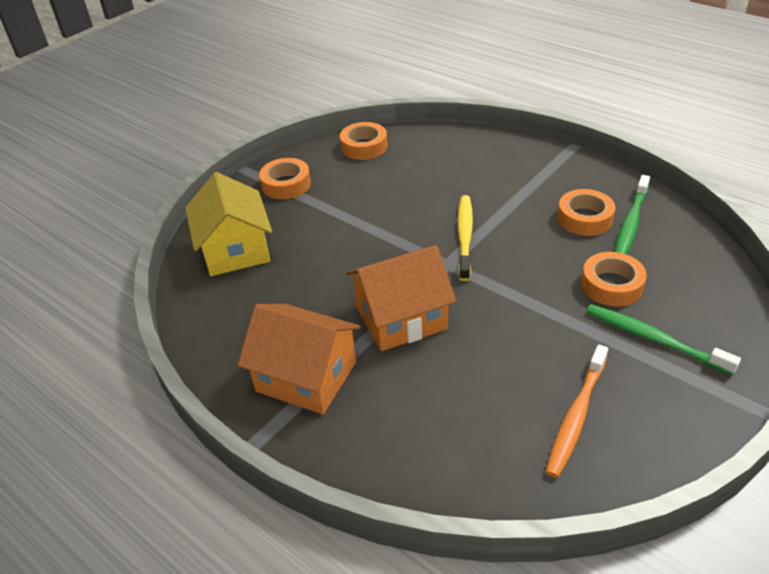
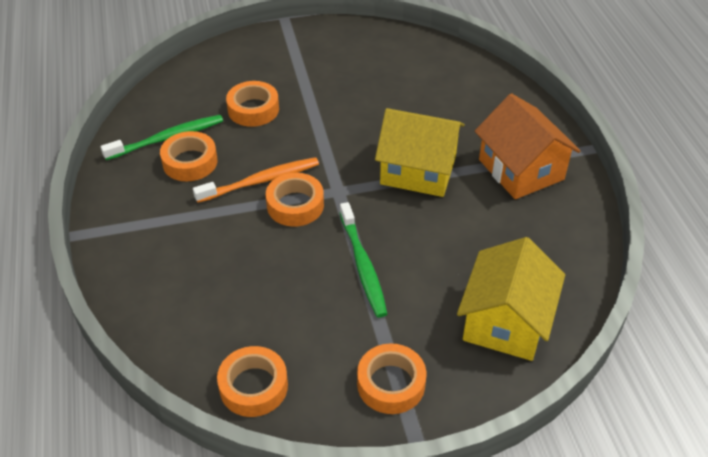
camera: 145 degrees left, 5 degrees up
(401, 318) = (418, 170): orange house -> yellow house
(465, 236) = (295, 205): yellow toothbrush -> orange tape
(576, 417) = (379, 64): orange toothbrush -> orange toothbrush (261, 181)
(653, 339) = (281, 71): green toothbrush -> green toothbrush (363, 266)

